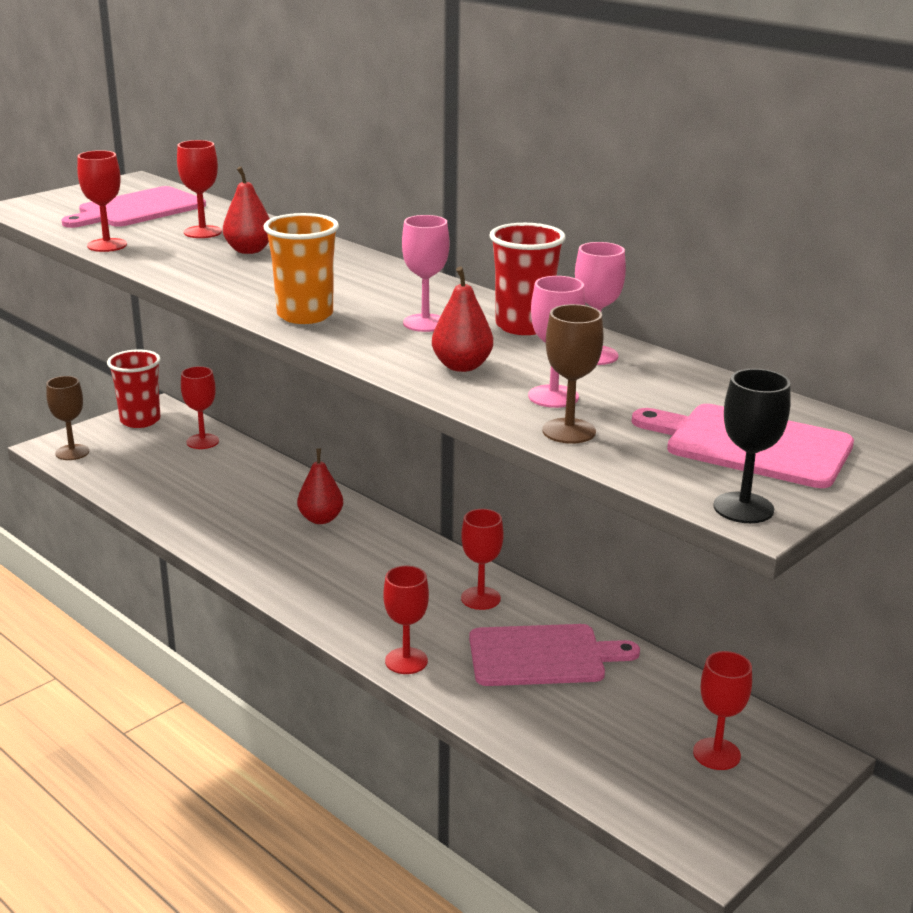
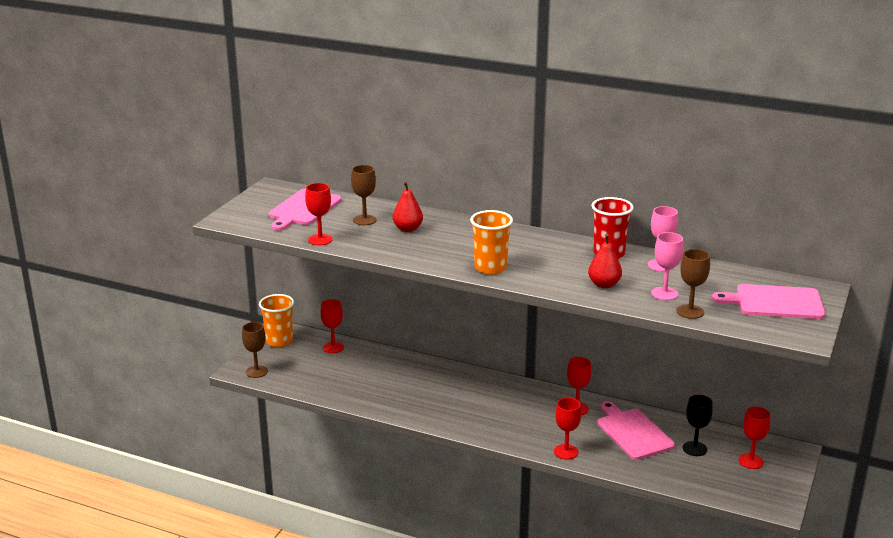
camera: 20 degrees left, 0 degrees up
(140, 420) = (279, 341): red cup -> orange cup
(202, 232) = (364, 220): red goblet -> brown goblet
(321, 519) = (450, 382): red pear -> none
(425, 323) = (558, 261): pink goblet -> none
(543, 656) = (633, 432): pink cutting board -> pink cutting board turned 90 degrees counterclockwise
(743, 508) = (799, 335): black goblet -> black goblet (694, 449)

